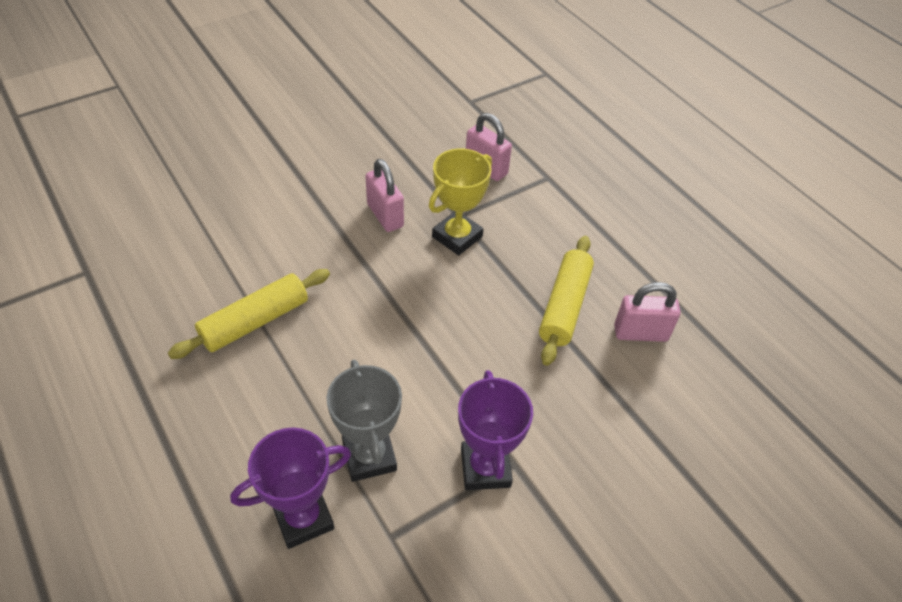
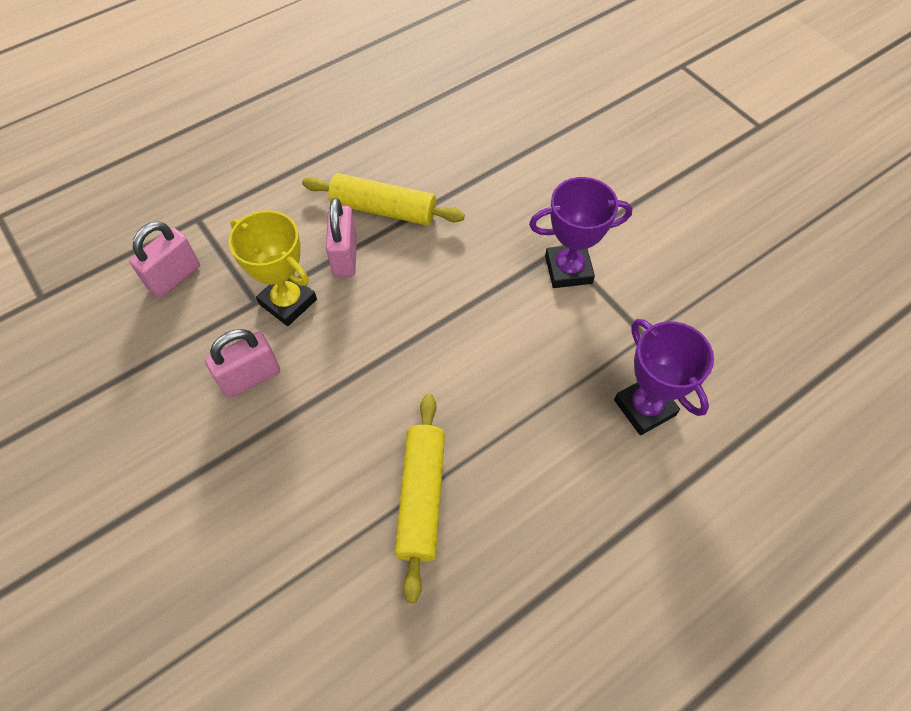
camera: 90 degrees left, 10 degrees up
(255, 321) = (421, 497): yellow rolling pin -> yellow rolling pin turned 45 degrees clockwise
(369, 456) = (573, 360): grey trophy -> none
(640, 333) = (412, 156): pink padlock -> pink padlock (345, 256)

